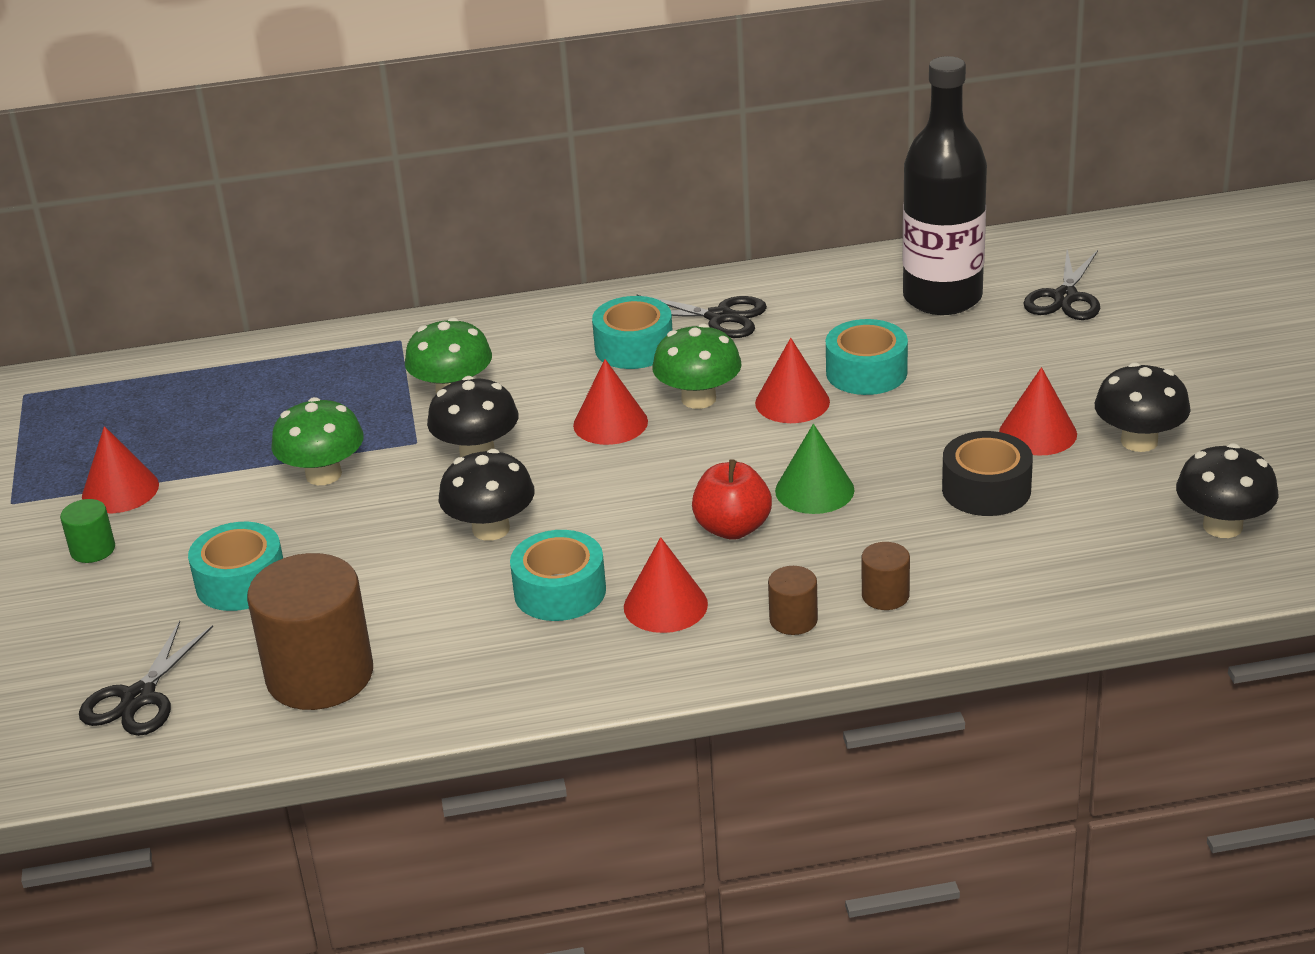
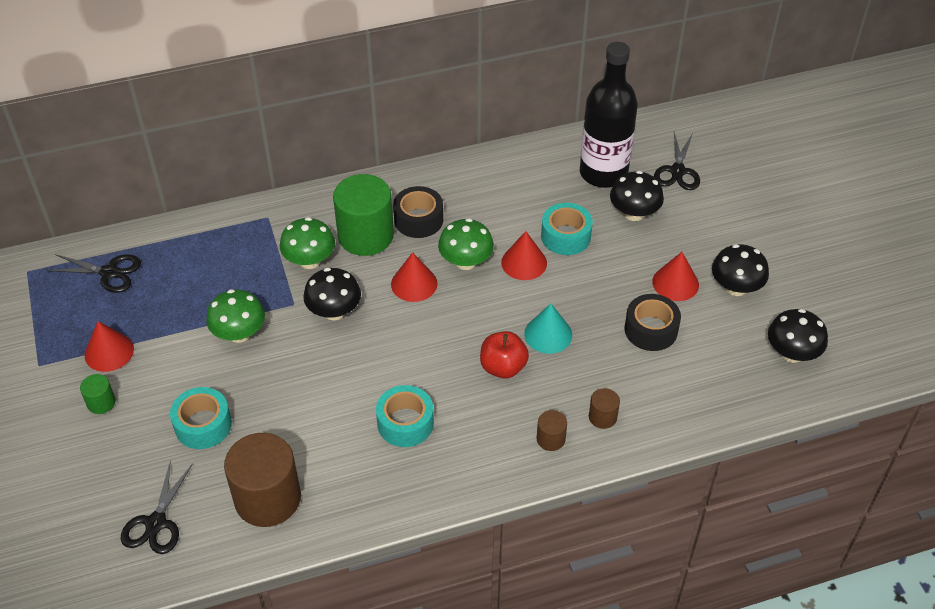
camera: 10 degrees left, 15 degrees up
(491, 529) = (354, 374): black mushroom -> black mushroom (634, 213)
(547, 364) = (365, 236): none -> green cylinder
(634, 347) = (418, 219): turquoise tape -> black tape
(665, 605) = (472, 431): red cone -> none
(719, 317) = (468, 192): black scissors -> black scissors (109, 272)
(814, 490) = (548, 334): green cone -> turquoise cone

